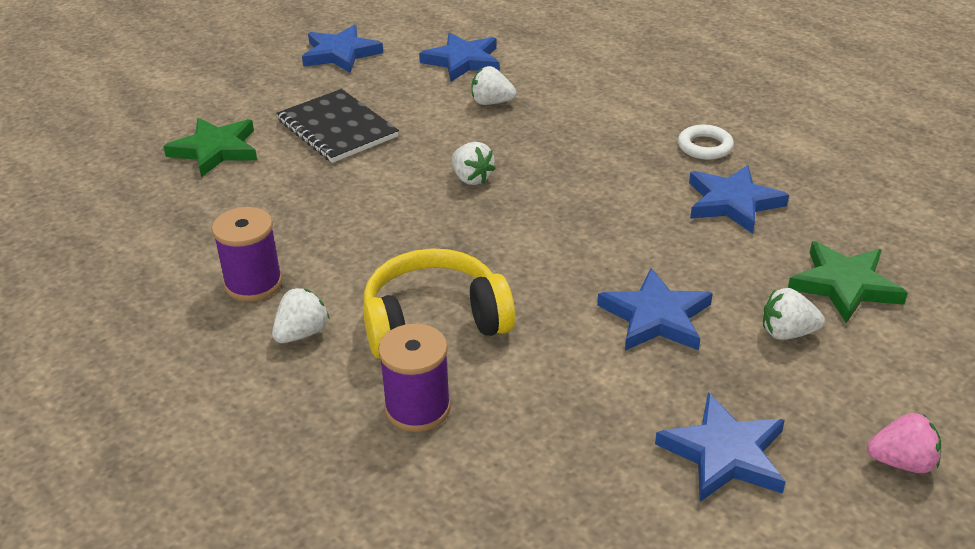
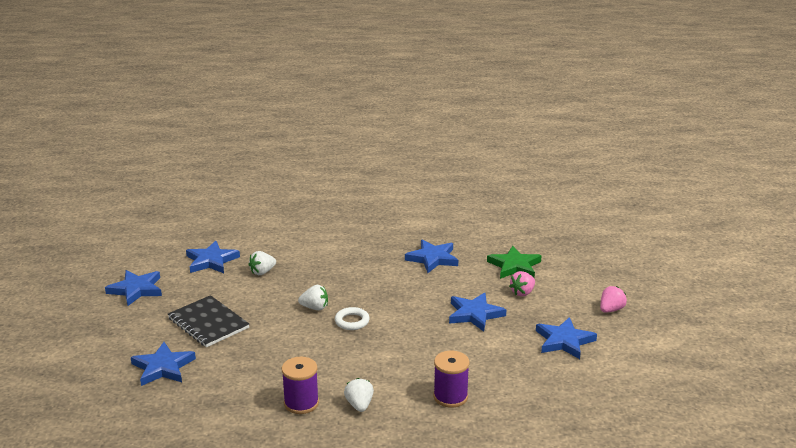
camera: 50 degrees left, 10 degrees down
(215, 150) = (163, 367): green star -> blue star
(337, 128) = (208, 323): black notebook -> black notebook turned 45 degrees clockwise
(434, 322) = (402, 367): yellow headphones -> none
(705, 147) = (386, 243): white ring -> white ring (352, 321)
(787, 333) = (522, 293): white strawberry -> pink strawberry

